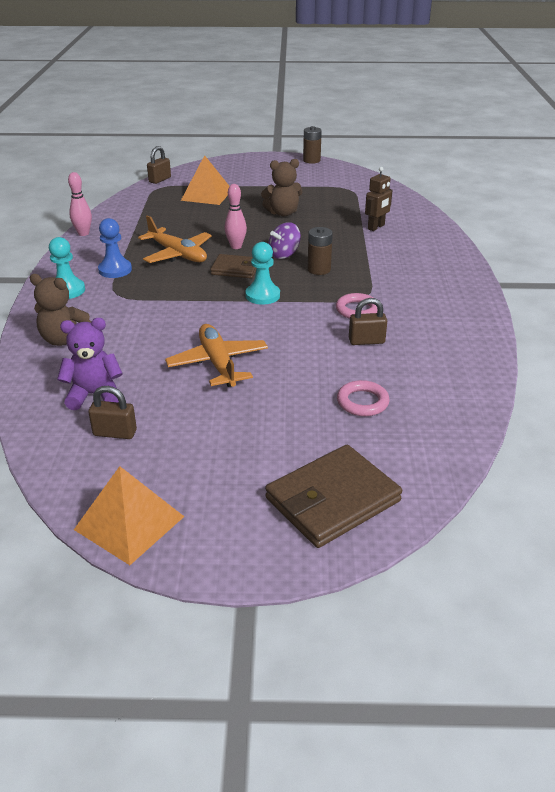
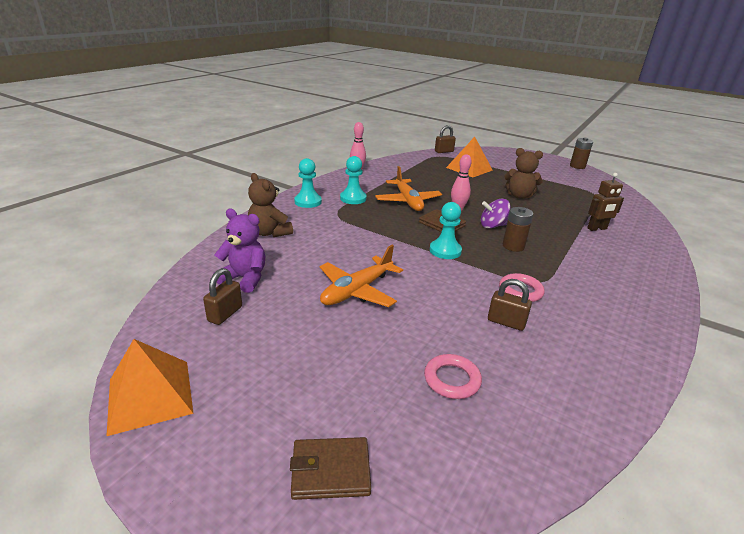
camera: 30 degrees right, 5 degrees down
(115, 270) = (353, 198): blue pawn -> turquoise pawn
(115, 433) = (225, 314): brown padlock -> brown padlock turned 75 degrees clockwise
(218, 363) = (357, 291): orange plane -> orange plane turned 150 degrees counterclockwise
(332, 499) = (330, 470): brown wallet -> brown wallet, size x0.60

